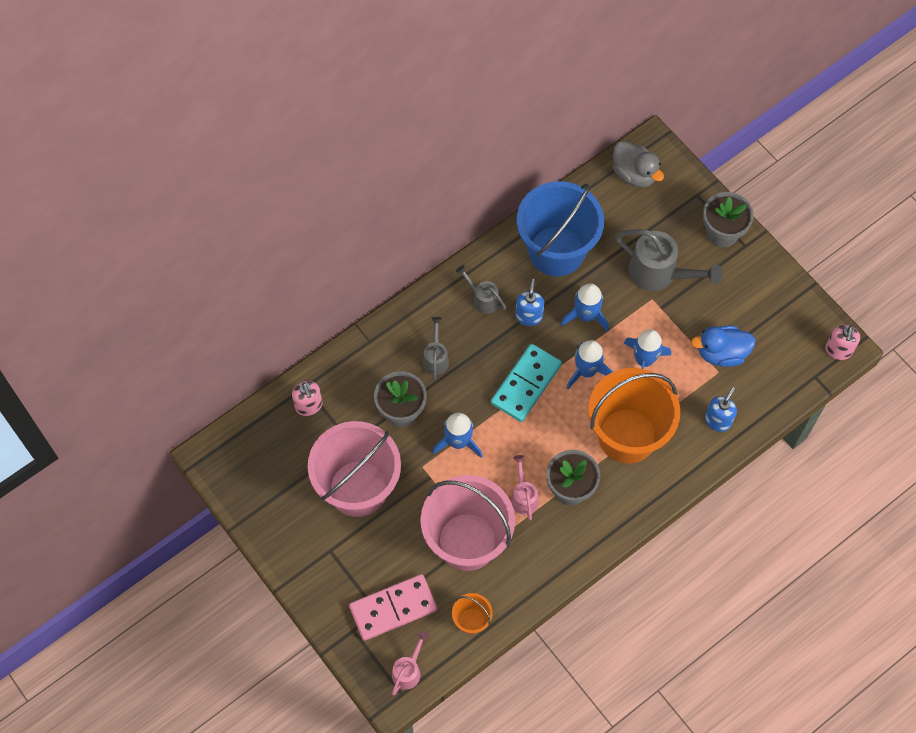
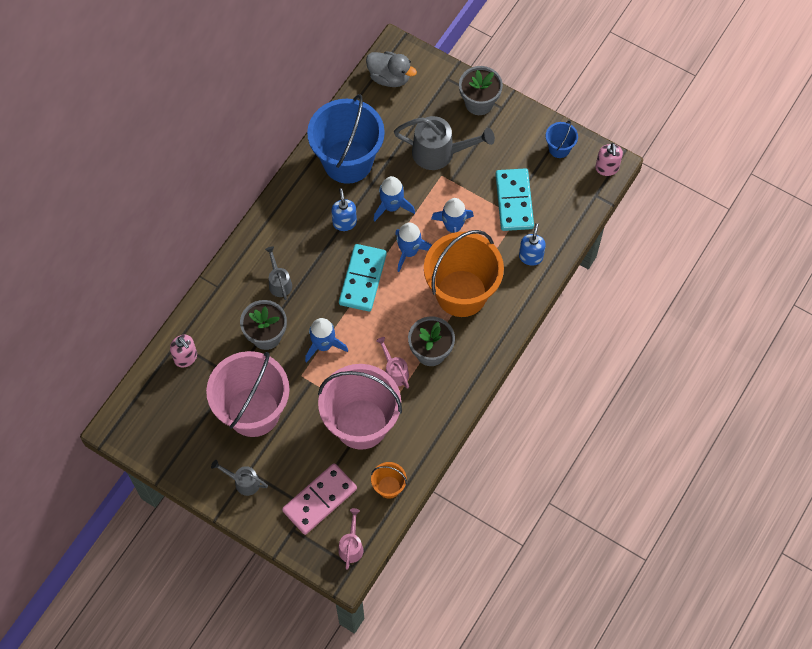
camera: 20 degrees left, 0 degrees up
(482, 299) = (300, 221): grey watering can -> grey watering can (243, 482)
(721, 353) = (514, 201): blue duck -> turquoise domino
(793, 311) = (559, 148): none -> blue bucket

